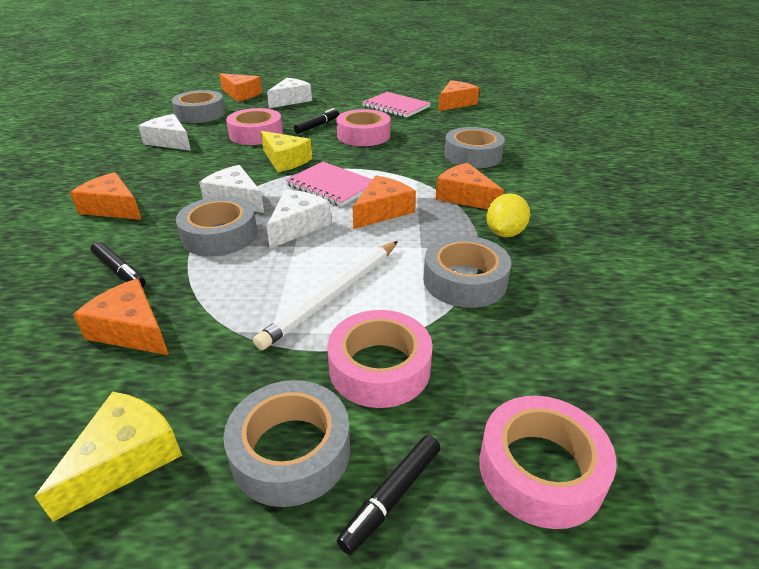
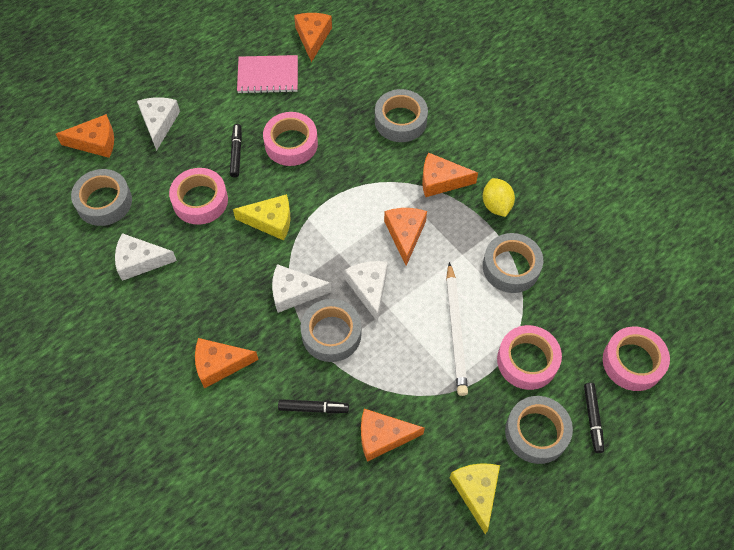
camera: 40 degrees left, 25 degrees up
(331, 186) = (341, 230): pink notebook -> none

